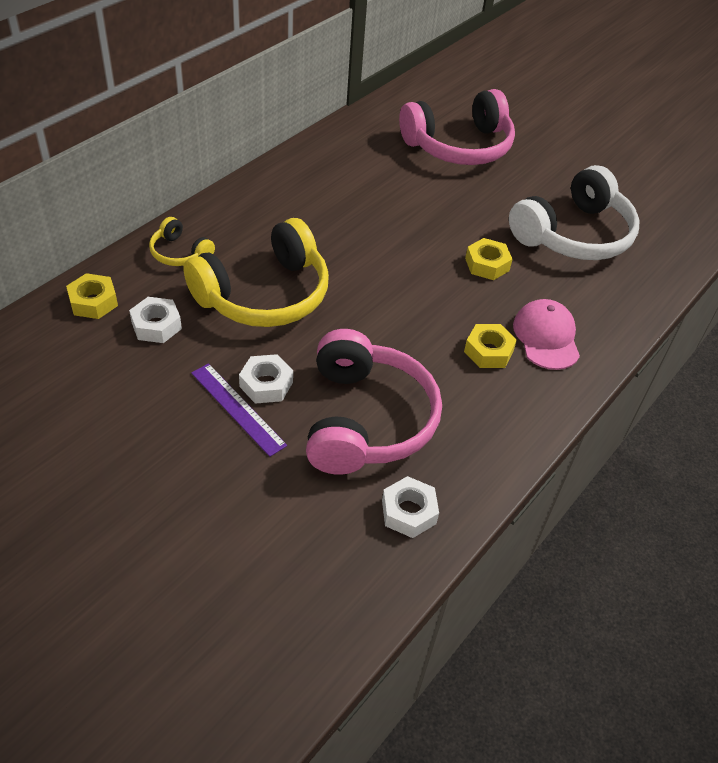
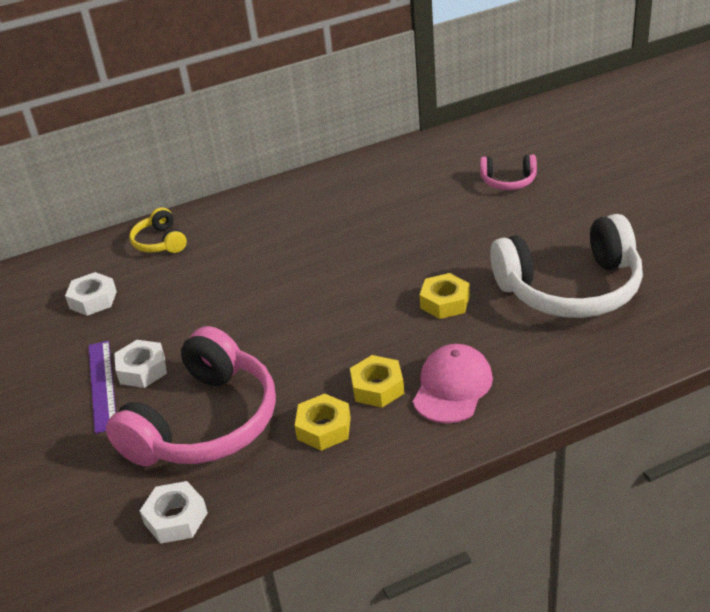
camera: 35 degrees right, 10 degrees down
(93, 302) = (60, 271): yellow nut -> yellow nut (324, 428)
(264, 294) = (203, 290): yellow headphones -> none
(459, 146) = (508, 181): pink headphones -> pink headphones, size x0.47

